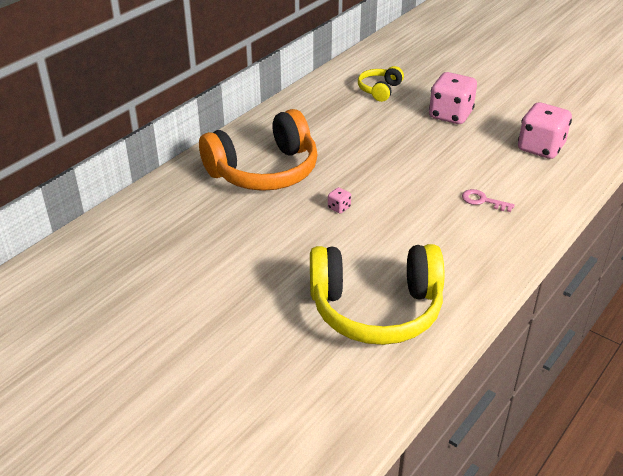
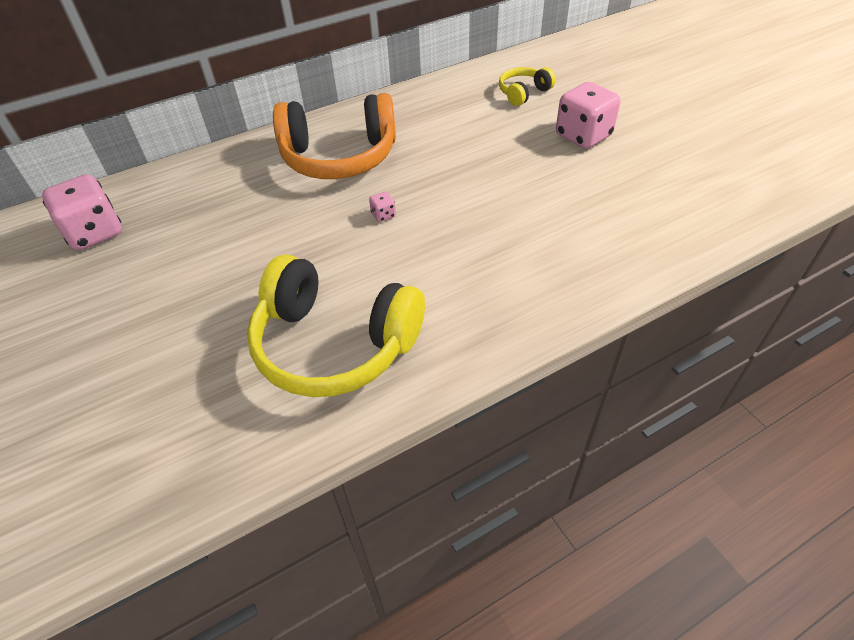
camera: 25 degrees right, 10 degrees up
(483, 201) = (549, 246): pink key -> none
(540, 148) = (666, 198): pink dice -> pink dice (95, 232)

